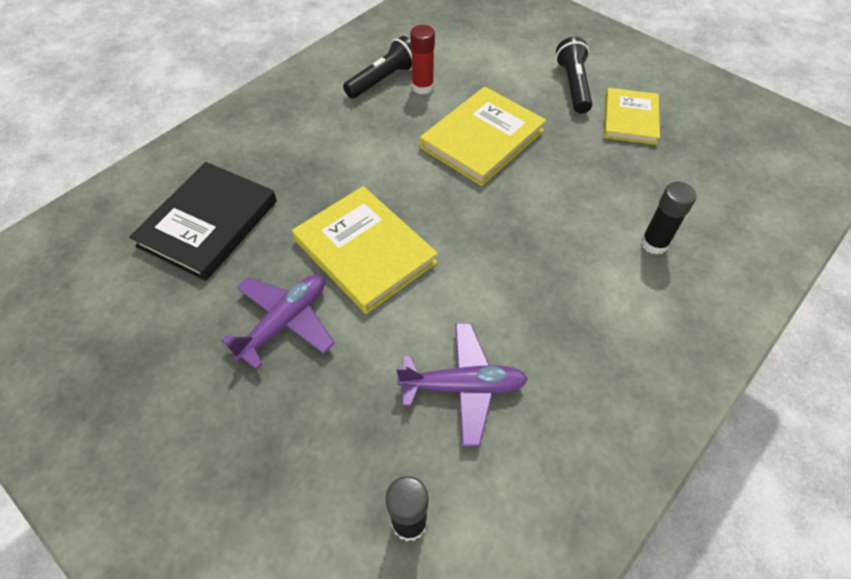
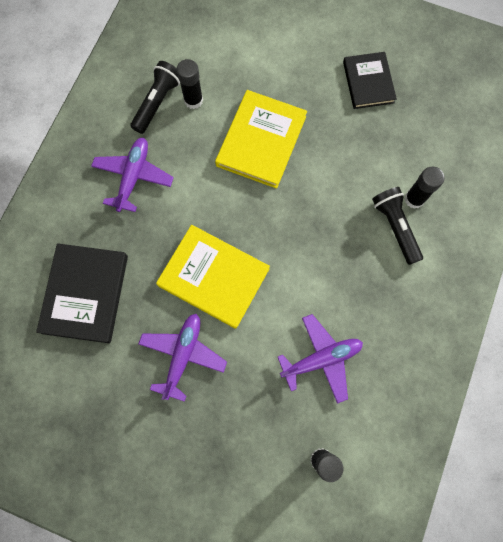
camera: 20 degrees left, 20 degrees up
(324, 133) = (133, 177): none -> purple plane
(422, 87) = (193, 100): red glue stick -> black glue stick
(573, 86) = (314, 60): black flashlight -> black flashlight (395, 227)
(630, 119) = (368, 82): yellow book -> black book

